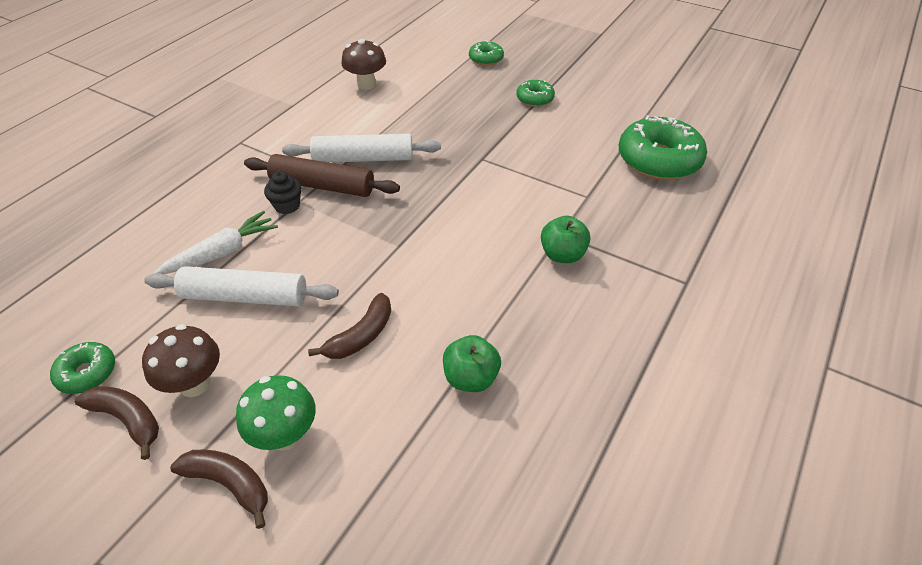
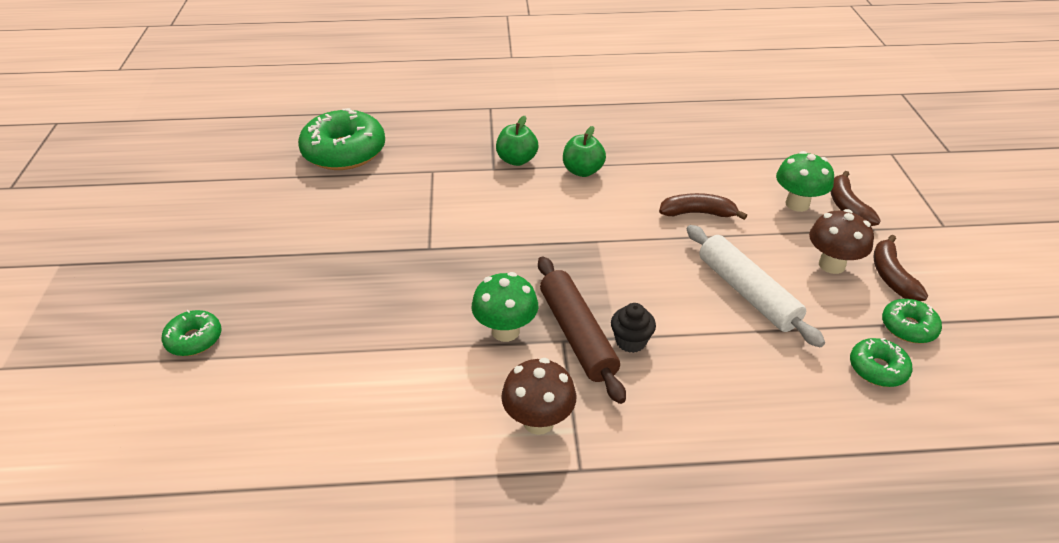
camera: 125 degrees left, 5 degrees down
(222, 252) = (731, 343): white carrot -> none
(363, 158) = (505, 331): white rolling pin -> green mushroom
(366, 84) = (343, 427): brown mushroom -> brown mushroom (538, 421)
(471, 378) = (667, 156): green apple -> green apple (582, 171)
(534, 99) = (280, 257): green donut -> green donut (877, 369)

